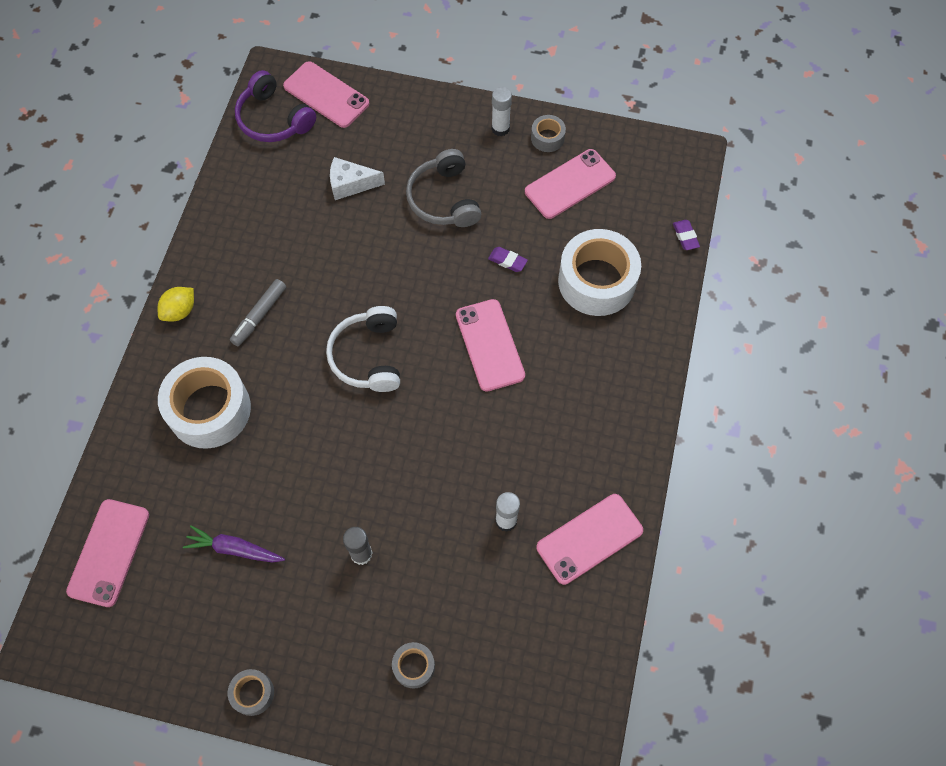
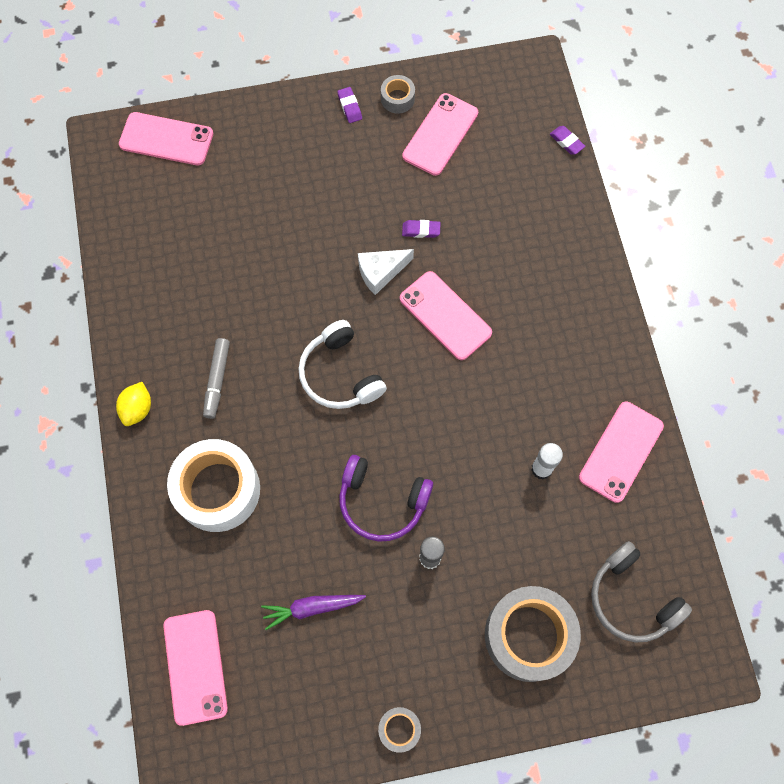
camera: 25 degrees left, 5 degrees up
(273, 119) = (127, 184): purple headphones -> purple headphones (382, 502)
(350, 184) = (237, 217): white cheese -> white cheese (381, 272)
(414, 666) = (528, 635): grey tape -> grey tape, size x2.17
(443, 199) = (332, 196): grey headphones -> grey headphones (631, 599)
(500, 128) = (349, 107): white glue stick -> purple eraser
(597, 281) = (510, 215): white tape -> none

